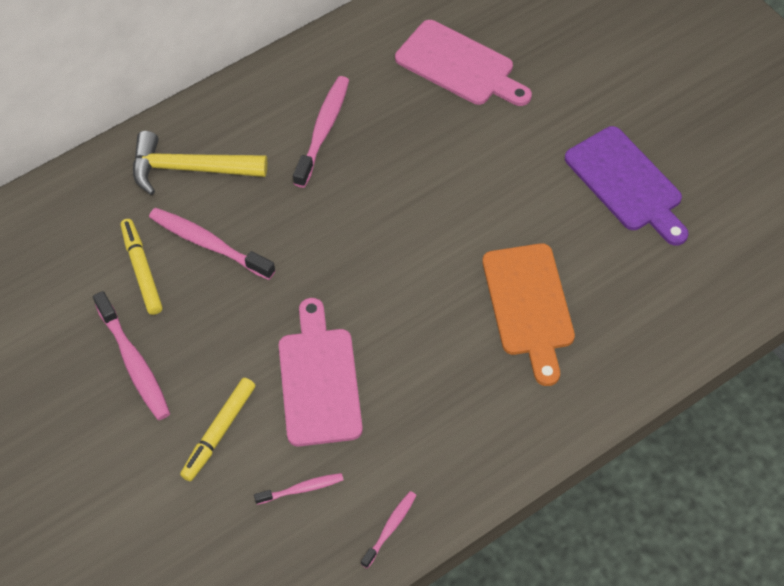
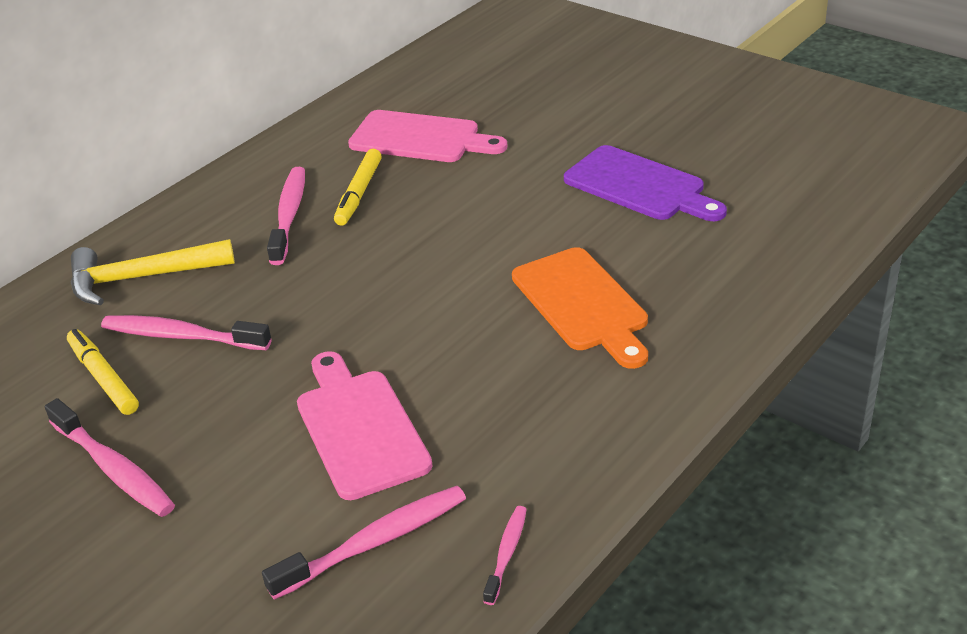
camera: 15 degrees left, 20 degrees down
(219, 432) = (246, 511): yellow marker -> yellow marker (359, 193)
(302, 489) = (375, 542): pink toothbrush -> pink toothbrush, size x1.79

